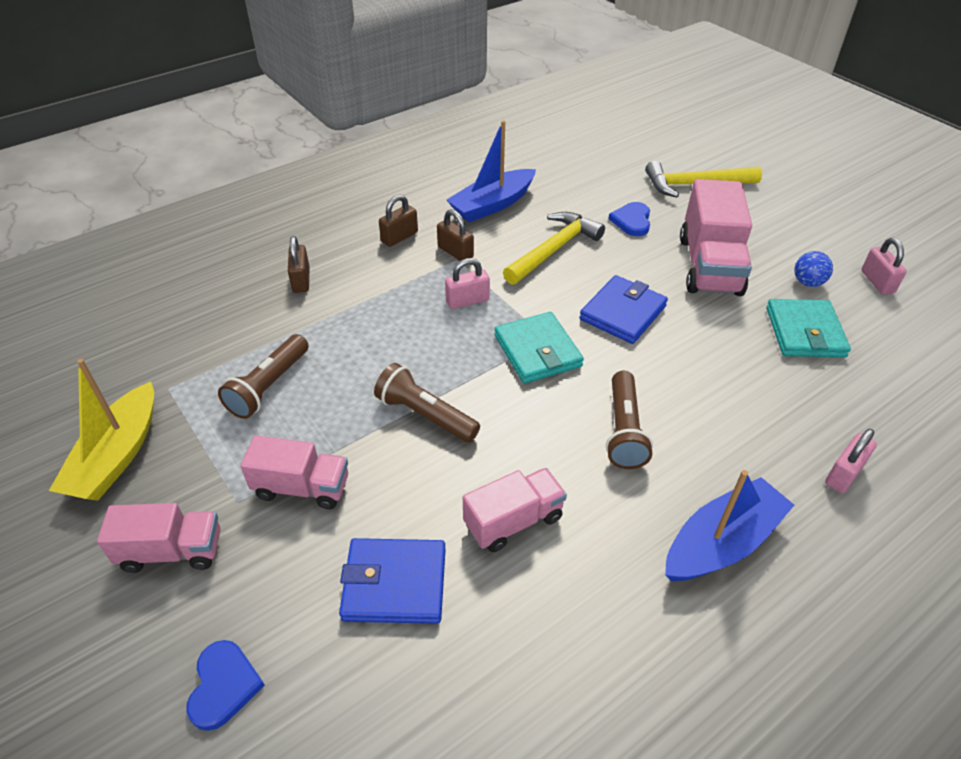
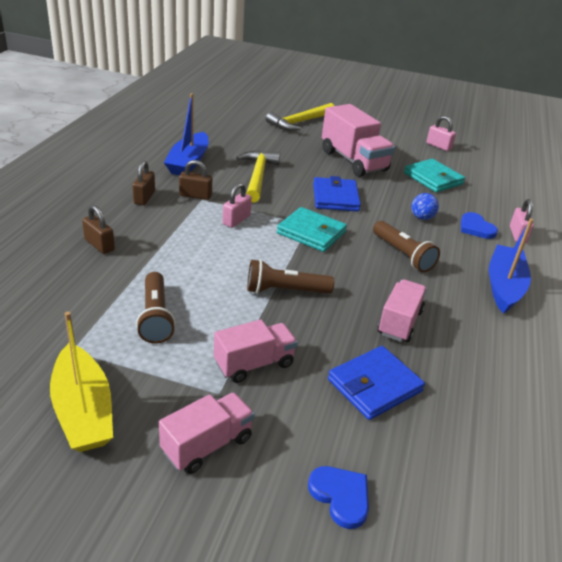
camera: 40 degrees left, 10 degrees down
(632, 221) = (286, 149): blue heart -> blue heart (476, 228)
(807, 282) = (409, 155): blue ball -> blue ball (422, 218)

